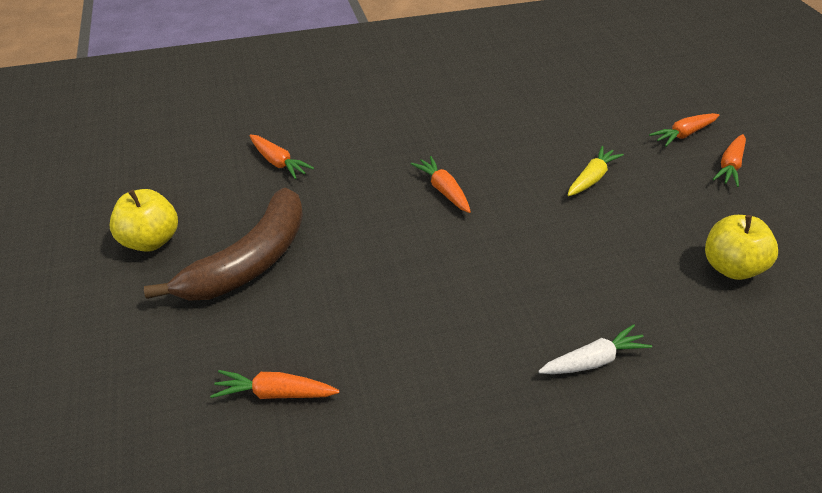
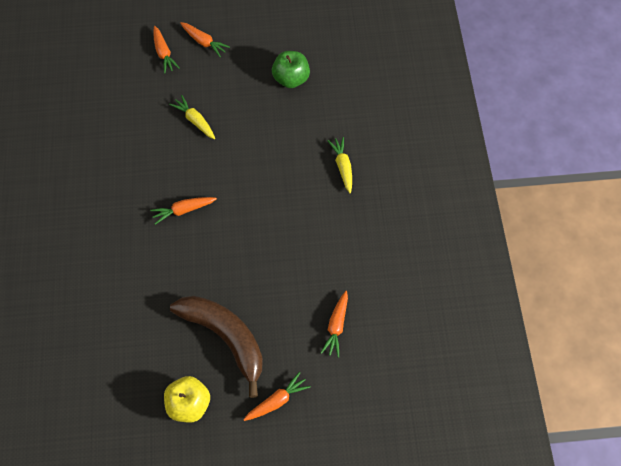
camera: 80 degrees left, 20 degrees up
(278, 162) = (119, 316): orange carrot -> orange carrot (277, 401)
(593, 361) = (343, 167): white carrot -> yellow carrot
(731, 267) = (291, 79): yellow apple -> green apple

